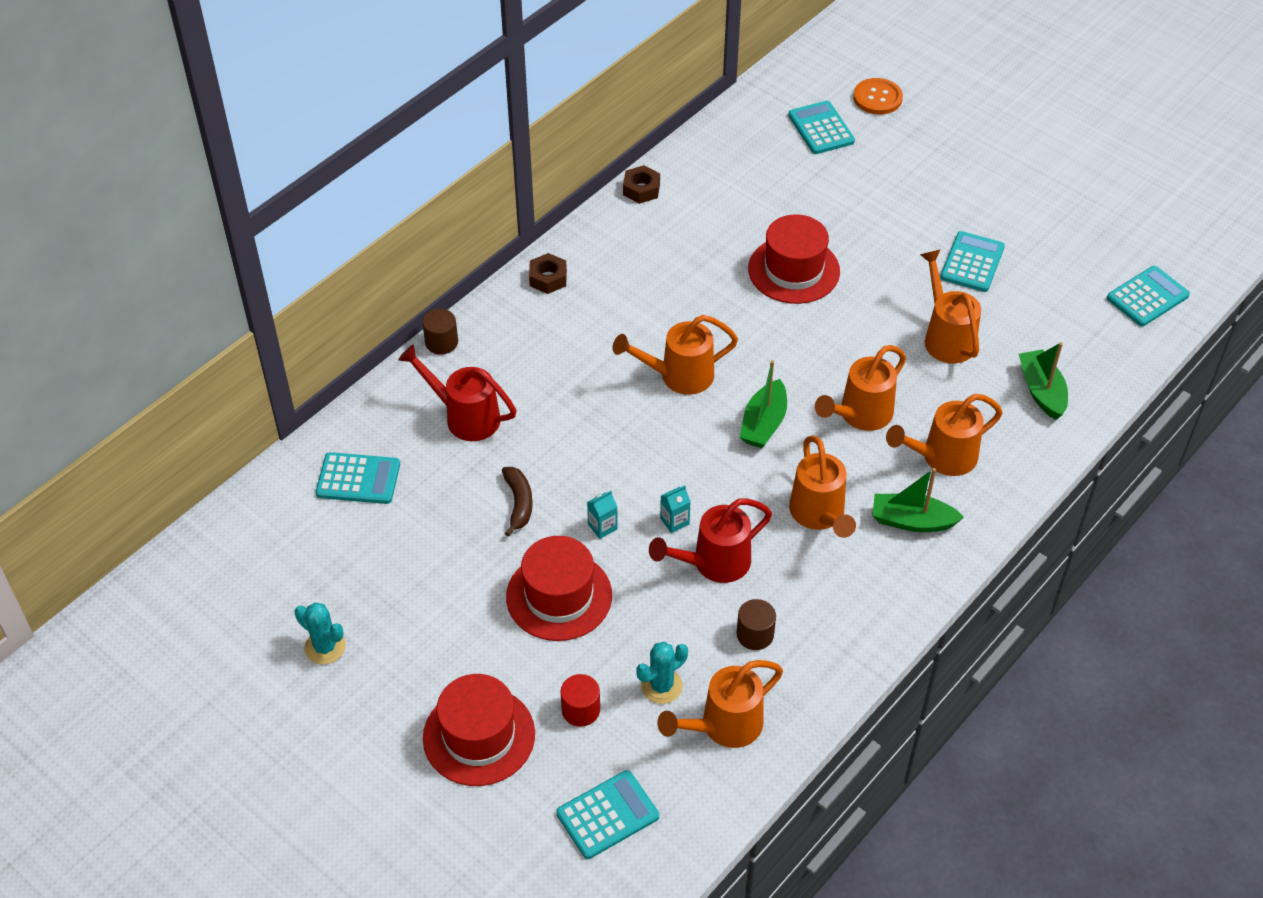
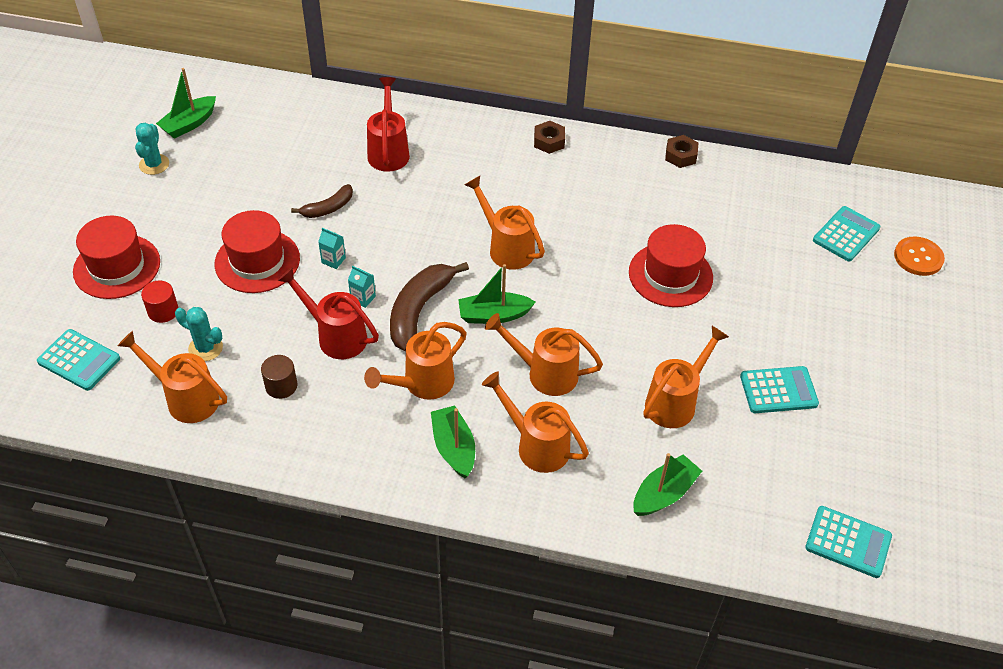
camera: 60 degrees right, 0 degrees up
(276, 589) = (189, 124): none -> green boat
(358, 479) = (301, 123): turquoise calculator -> none
(441, 342) = (448, 113): brown cylinder -> none
(720, 480) = (419, 310): none -> brown banana

